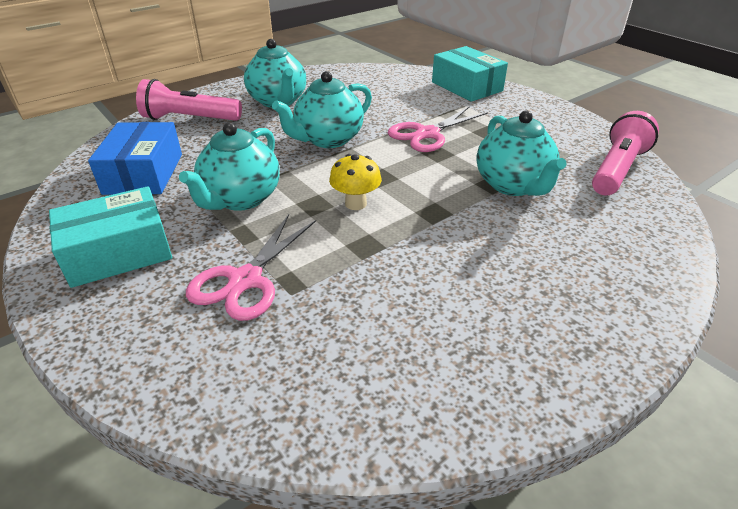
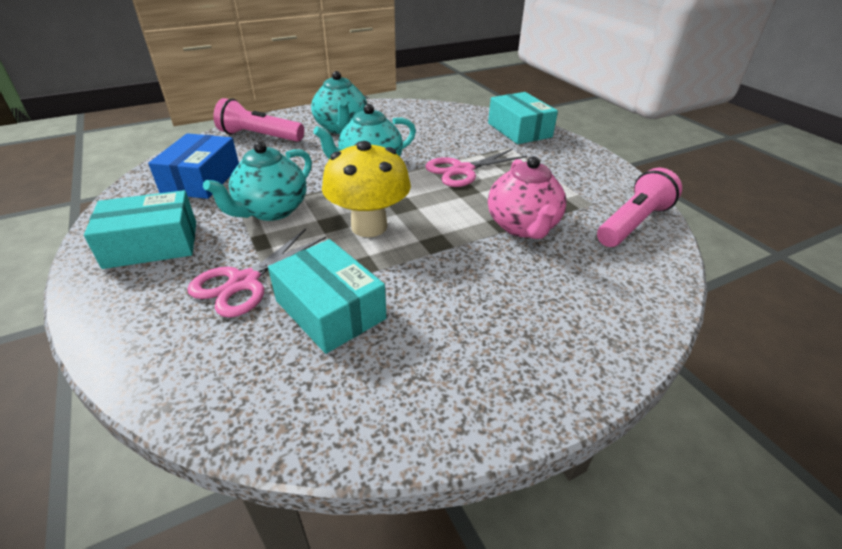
camera: 10 degrees right, 0 degrees up
(353, 296) = (330, 309): none -> turquoise box
(355, 203) = (369, 226): yellow mushroom -> yellow mushroom, size x1.79
(513, 185) = (523, 227): turquoise teapot -> pink teapot

